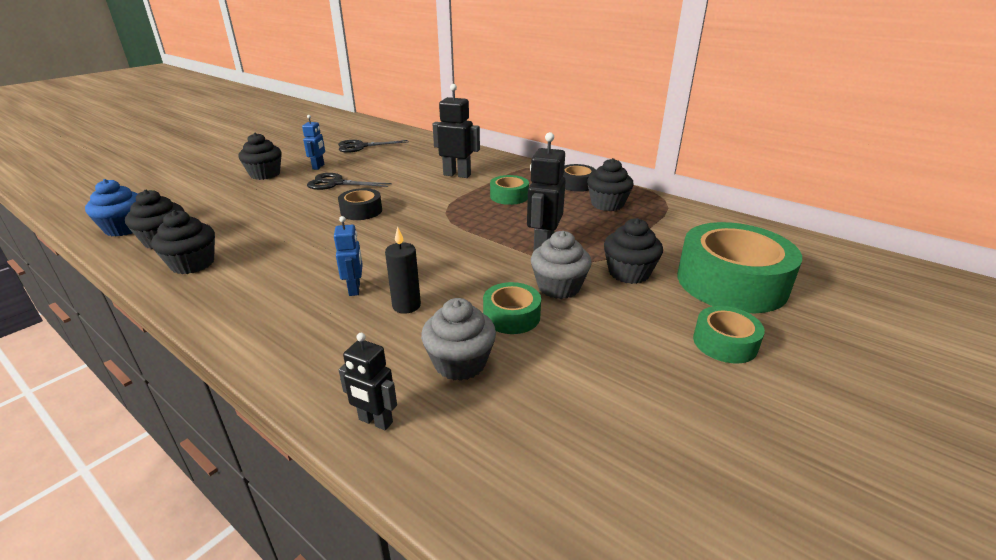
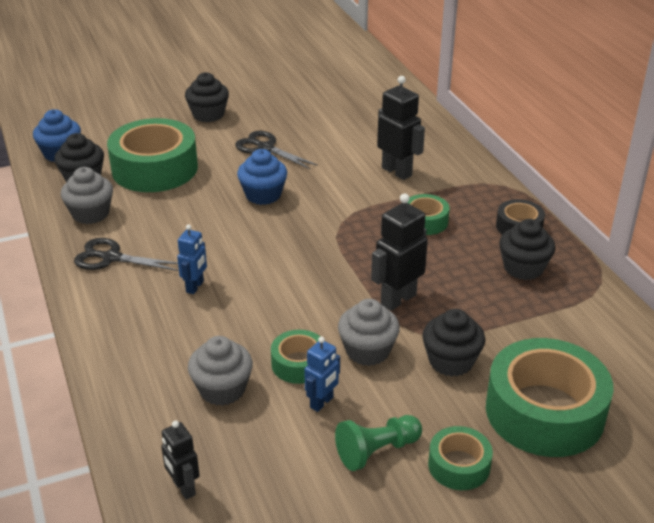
camera: 30 degrees right, 5 degrees up
(192, 264) = (91, 213): black cupcake -> grey cupcake
(240, 217) = (155, 168): none -> green tape
(318, 167) = (265, 117): blue robot -> blue robot (322, 402)
(360, 146) = (328, 96): black scissors -> black scissors (111, 258)
(361, 211) = (263, 195): black tape -> blue cupcake
(375, 421) = (130, 409): black robot -> black robot (183, 488)
(406, 306) = (223, 320): black candle -> none
(652, 358) = (377, 451): none -> green pawn

